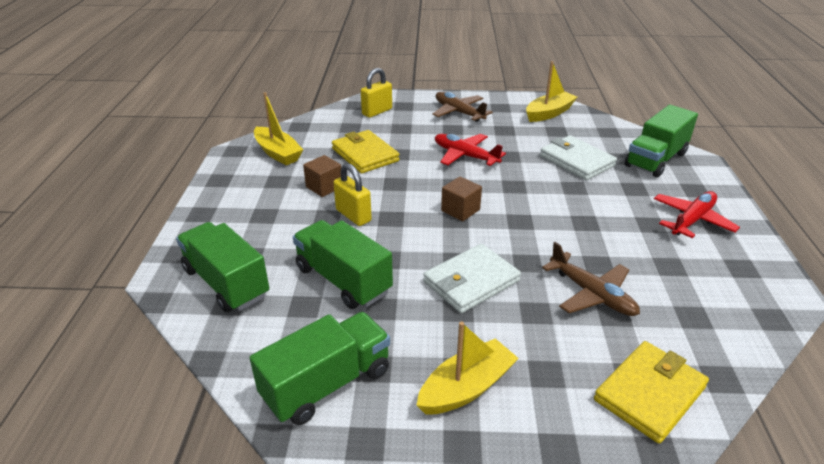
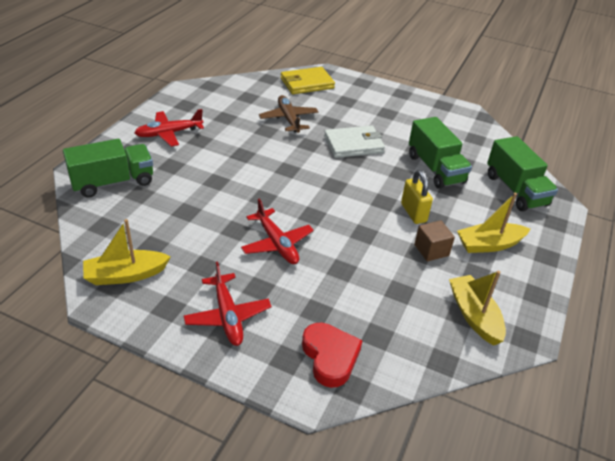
camera: 160 degrees left, 5 degrees up
(327, 384) = (456, 126): green truck -> none
(365, 155) = (377, 280): yellow wallet -> none
(377, 112) = (330, 357): yellow padlock -> red heart
(458, 112) = (227, 316): brown plane -> red plane
(460, 210) = (325, 191): brown cube -> none
(466, 388) = (388, 107): yellow boat -> yellow boat (489, 244)
(576, 161) = (181, 203): white wallet -> none

